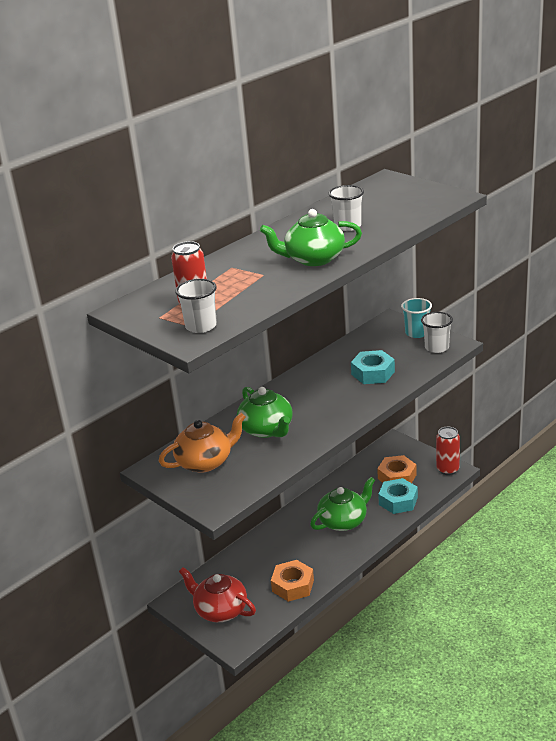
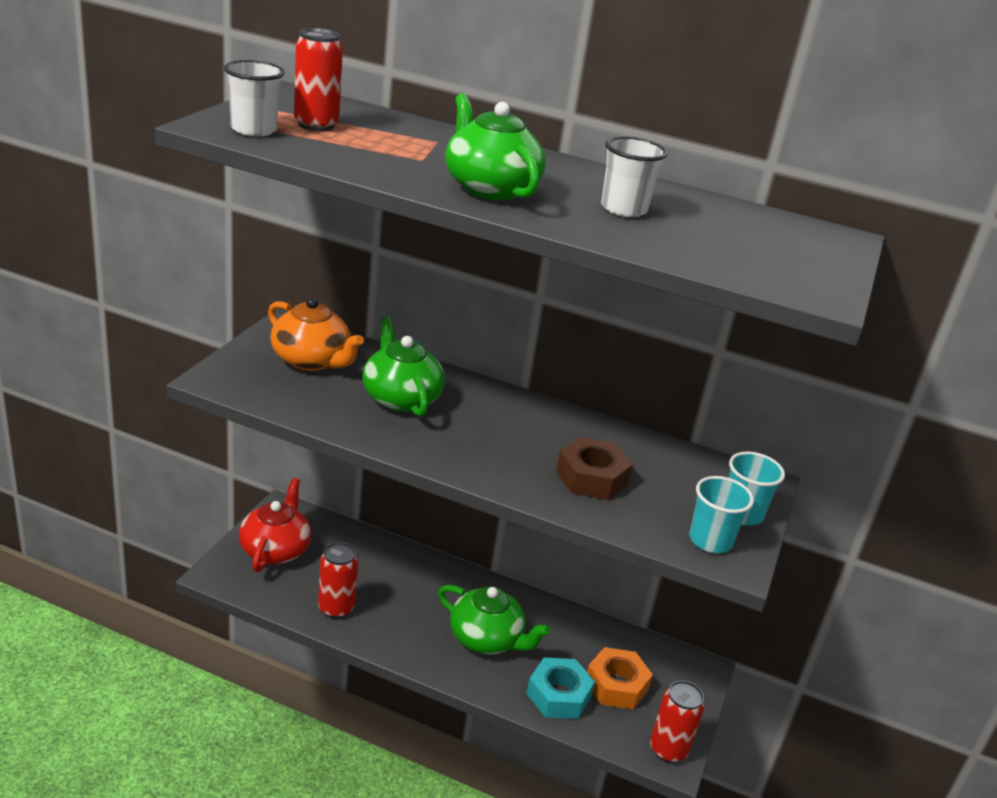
camera: 60 degrees right, 0 degrees up
(267, 429) = (400, 398): green teapot -> green teapot turned 120 degrees clockwise
(293, 586) = (336, 608): orange nut -> red can
(373, 373) = (591, 477): turquoise nut -> brown nut
(436, 347) = (710, 541): white cup -> turquoise cup

